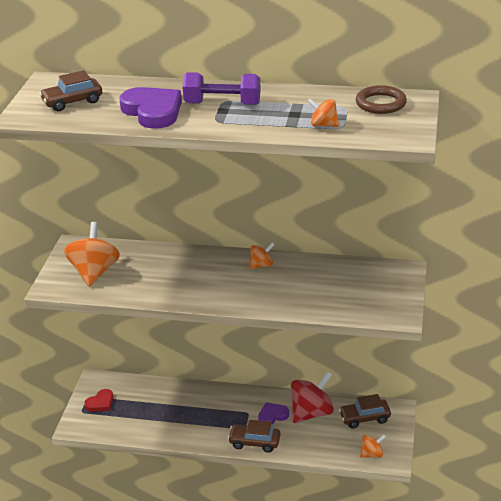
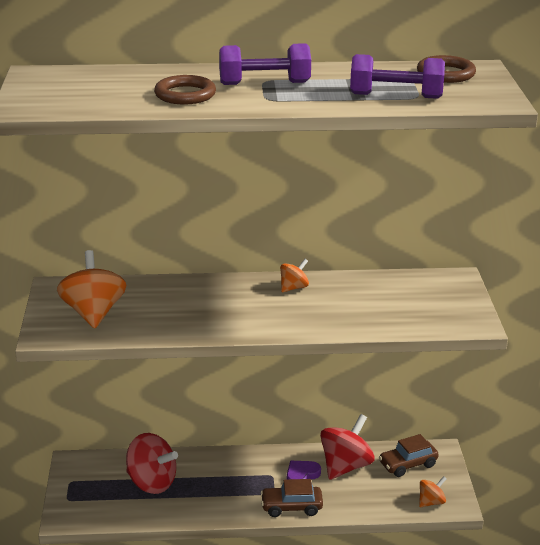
camera: 15 degrees left, 5 degrees down
(72, 102) = (78, 91): brown car -> none
(100, 403) = (88, 487): red heart -> none
(150, 406) = (152, 482): none -> red spinning top
(152, 111) = (185, 94): purple heart -> brown ring
(323, 125) = (396, 96): orange spinning top -> purple dumbbell

